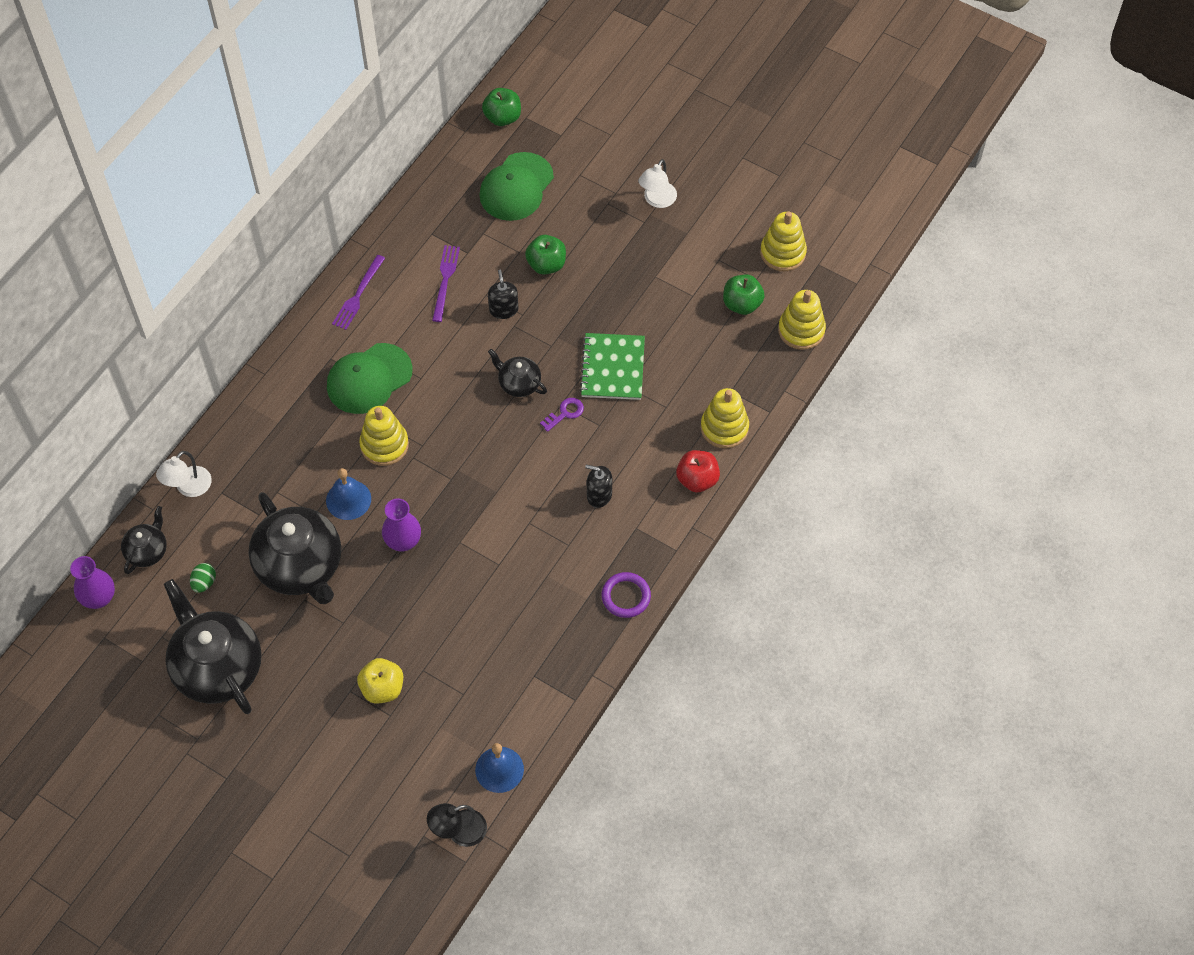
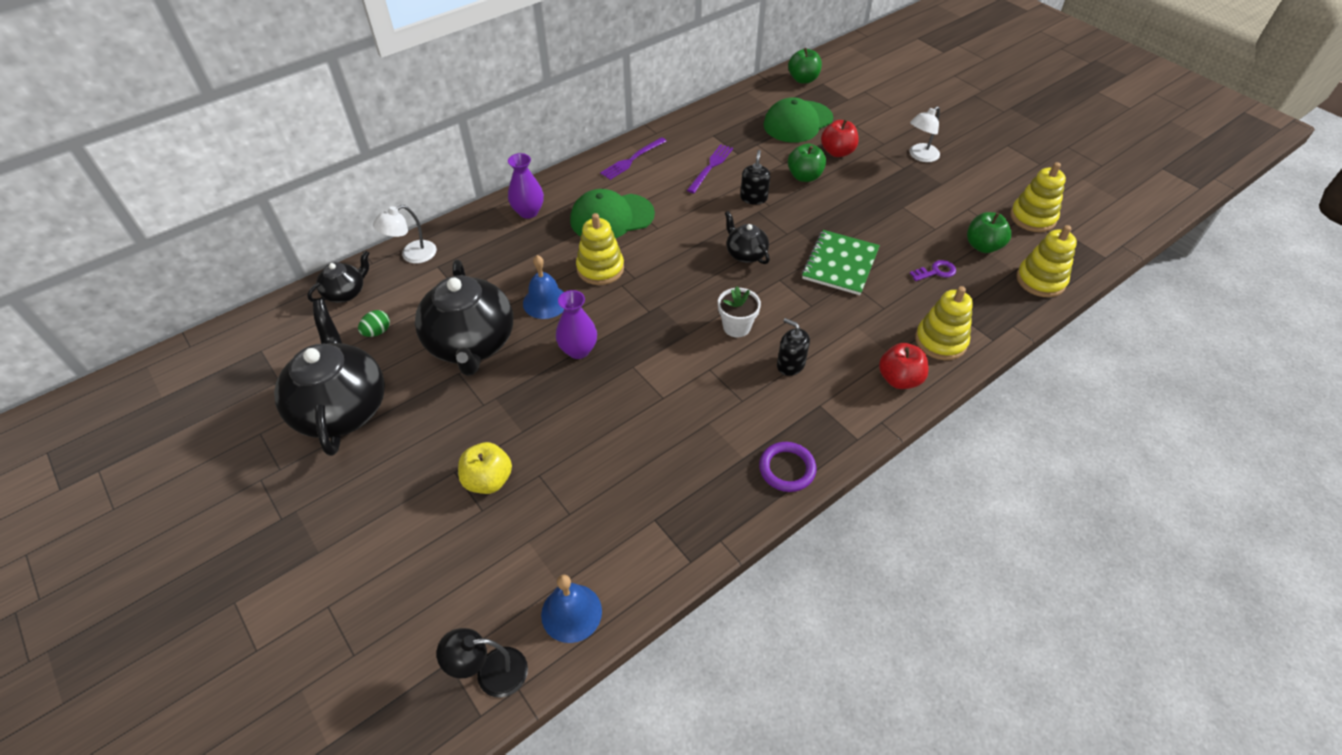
camera: 20 degrees right, 10 degrees down
(99, 598) = (279, 317): purple vase -> purple vase (528, 212)
(538, 470) = (736, 327): none -> white flower pot
(565, 413) = (780, 287): purple key -> purple key (936, 272)
(570, 220) = (837, 152): none -> red apple

